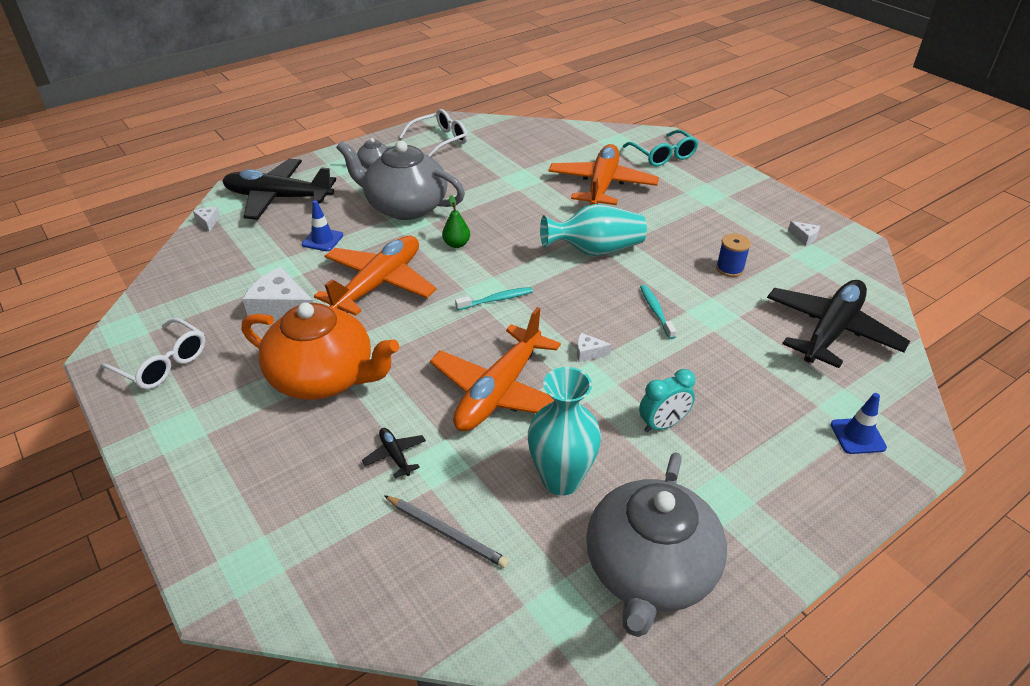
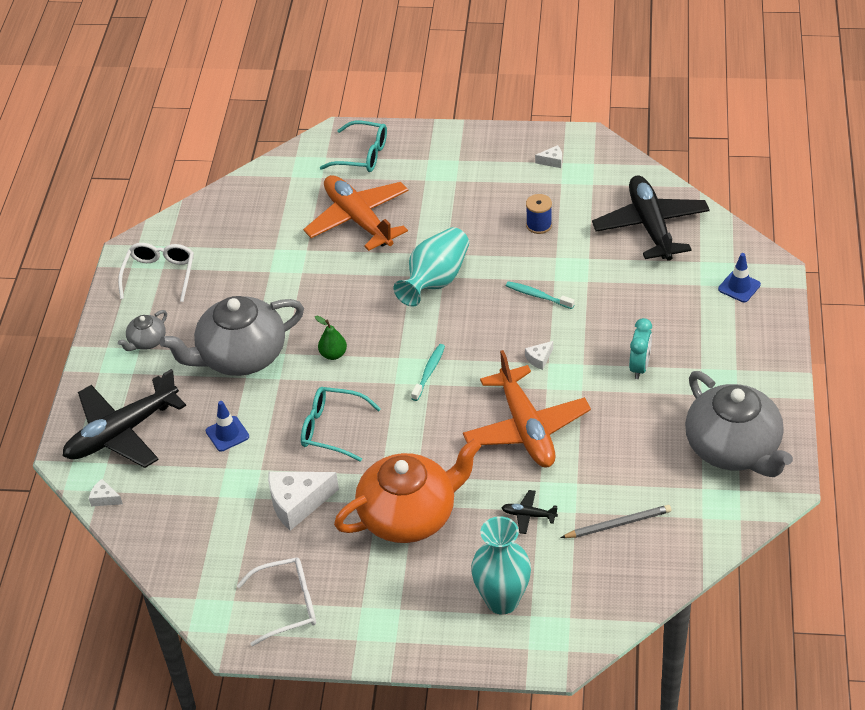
camera: 45 degrees left, 5 degrees up
(379, 284) = (332, 429): orange plane -> turquoise glasses
(561, 479) = (632, 445): turquoise vase -> turquoise vase (502, 601)

